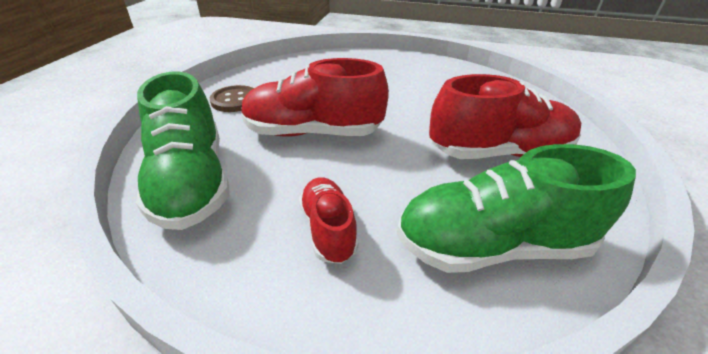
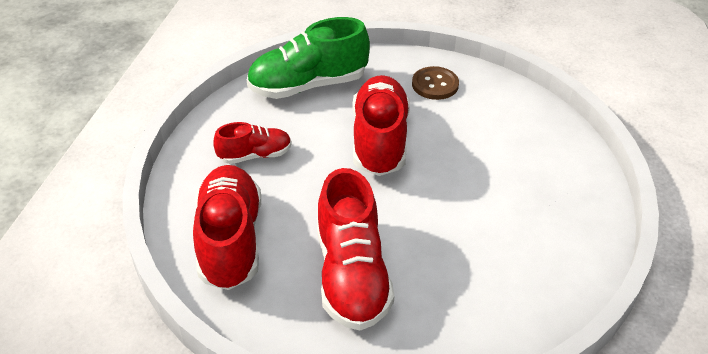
camera: 90 degrees right, 5 degrees up
(492, 245) = (230, 241): green shoe -> red shoe

